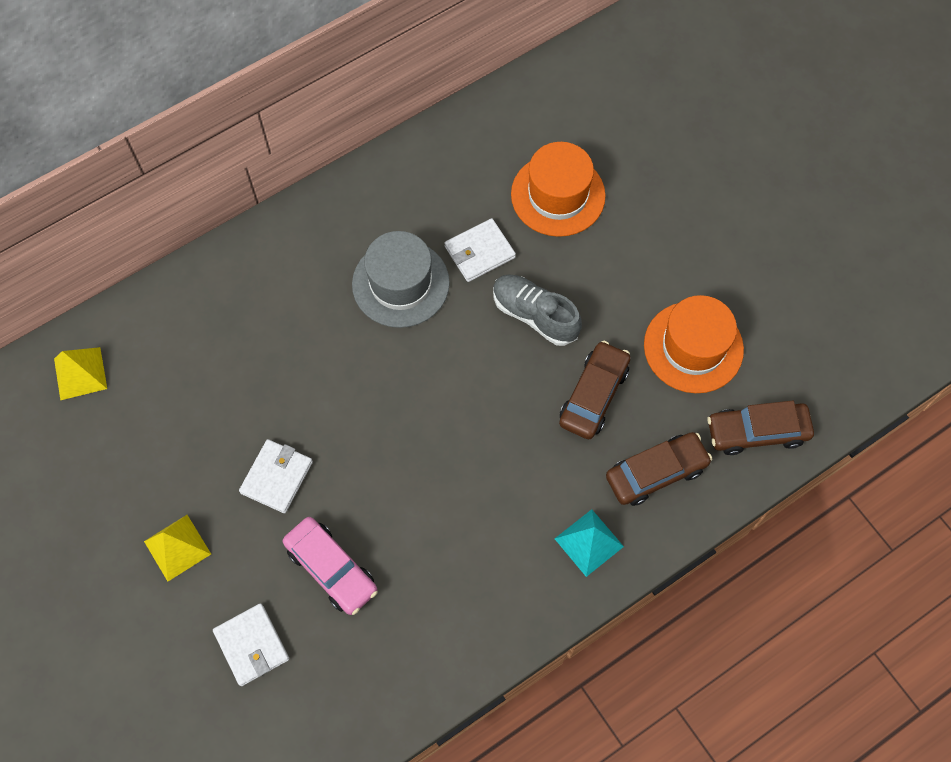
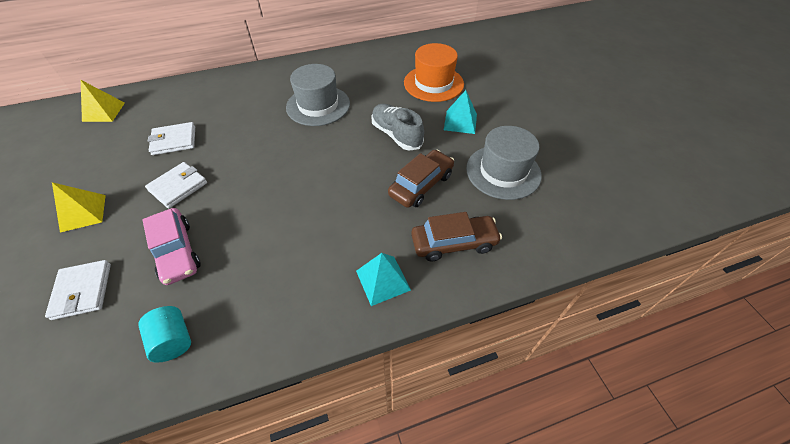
camera: 15 degrees right, 15 degrees down
(390, 671) = (173, 340): none -> turquoise cylinder
(479, 252) = (374, 100): white wallet -> white wallet (174, 141)
(617, 268) = (460, 122): none -> turquoise pyramid
(693, 347) = (503, 172): orange hat -> grey hat
(757, 432) = (543, 233): brown car -> none

